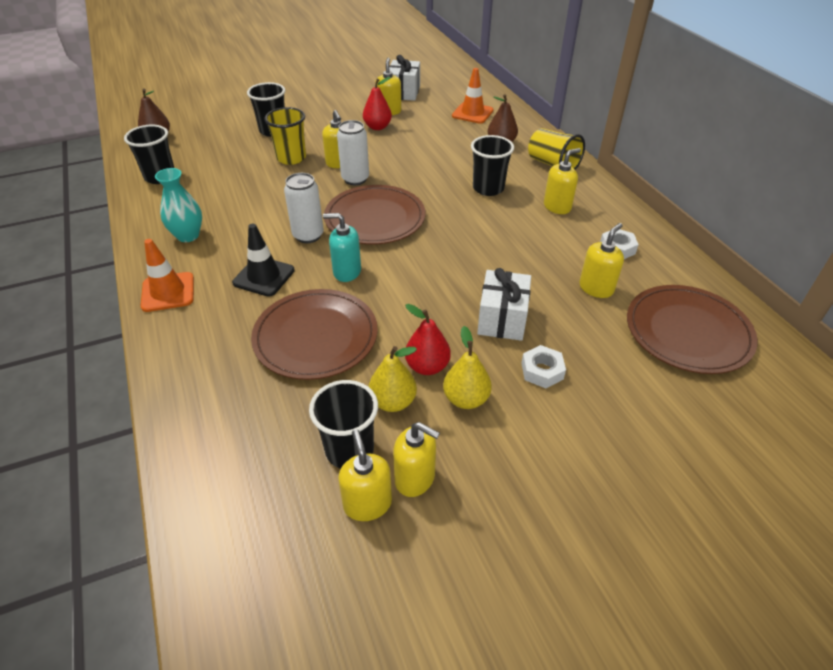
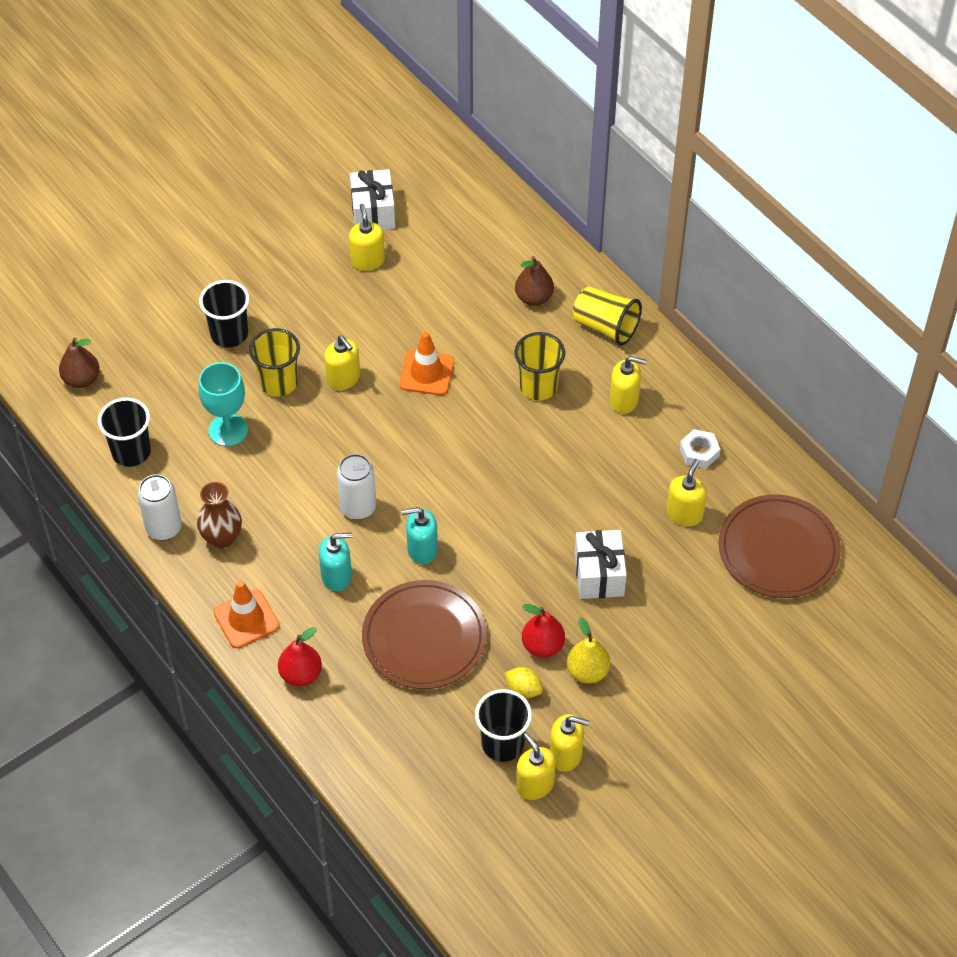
camera: 15 degrees left, 10 degrees up
(188, 236) = (222, 538): turquoise vase -> brown vase
(238, 176) = (228, 430): none -> turquoise goblet
(264, 276) = (337, 576): black traffic cone -> turquoise soap dispenser
(355, 179) = (374, 404): white can -> white can (164, 528)
(375, 218) = (423, 464): brown plate -> none
(377, 127) = (364, 298): red pear -> red pear (301, 674)
(393, 401) = (523, 689): yellow pear -> yellow lemon
(472, 113) = (481, 242): orange traffic cone -> orange traffic cone (426, 373)
(488, 188) = (538, 386): black cup -> yellow cup
(542, 371) = (649, 626): white nut -> none
(557, 207) = (624, 400): yellow soap dispenser -> yellow soap dispenser turned 60 degrees clockwise

